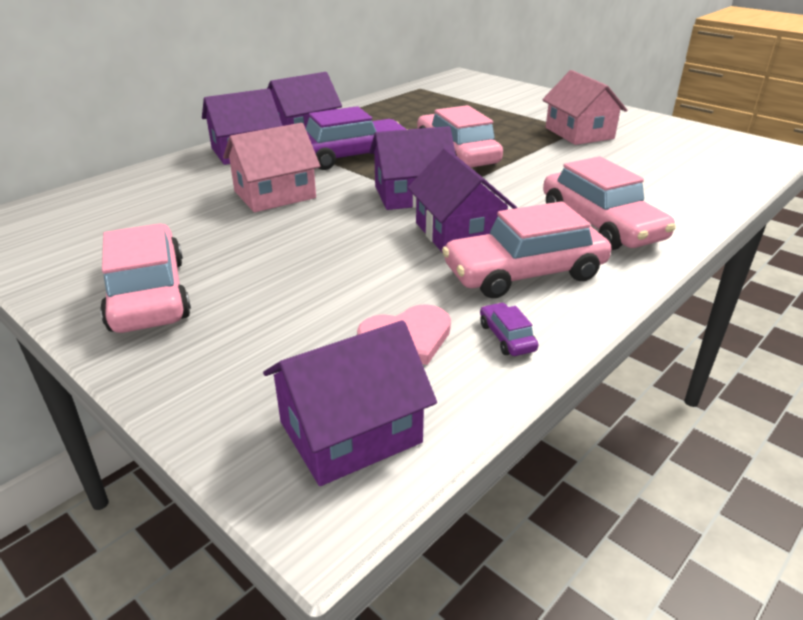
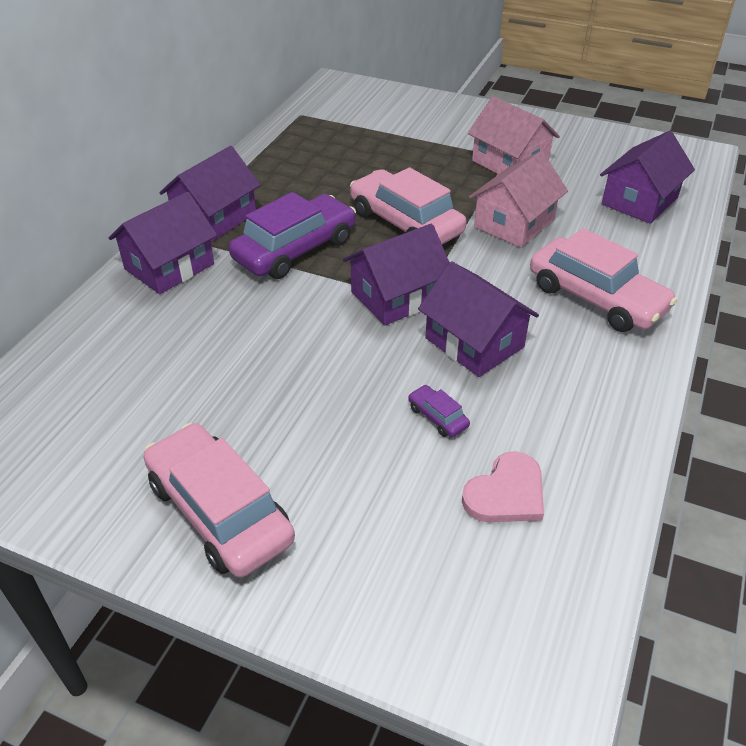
camera: 20 degrees left, 10 degrees up
(275, 194) = (251, 330): pink house -> pink house (514, 223)
(350, 432) = (523, 616): purple house -> purple house (639, 201)
(506, 337) = (590, 467): purple car -> purple car (437, 417)
(524, 273) = (562, 381): pink car -> none

